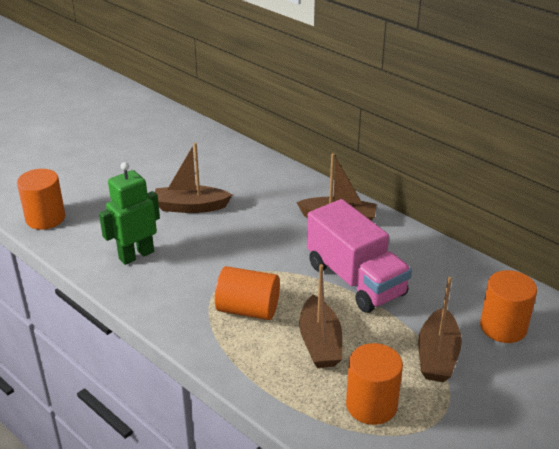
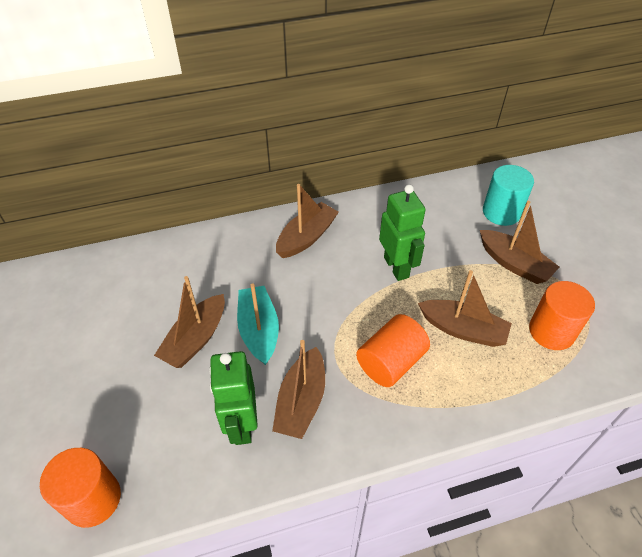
camera: 60 degrees left, 15 degrees up
(175, 275) = (301, 401): none -> brown boat
(222, 231) = (259, 330): none -> turquoise boat
(355, 280) = (396, 267): pink truck -> green robot
(503, 327) = (501, 212): orange cylinder -> turquoise cylinder

